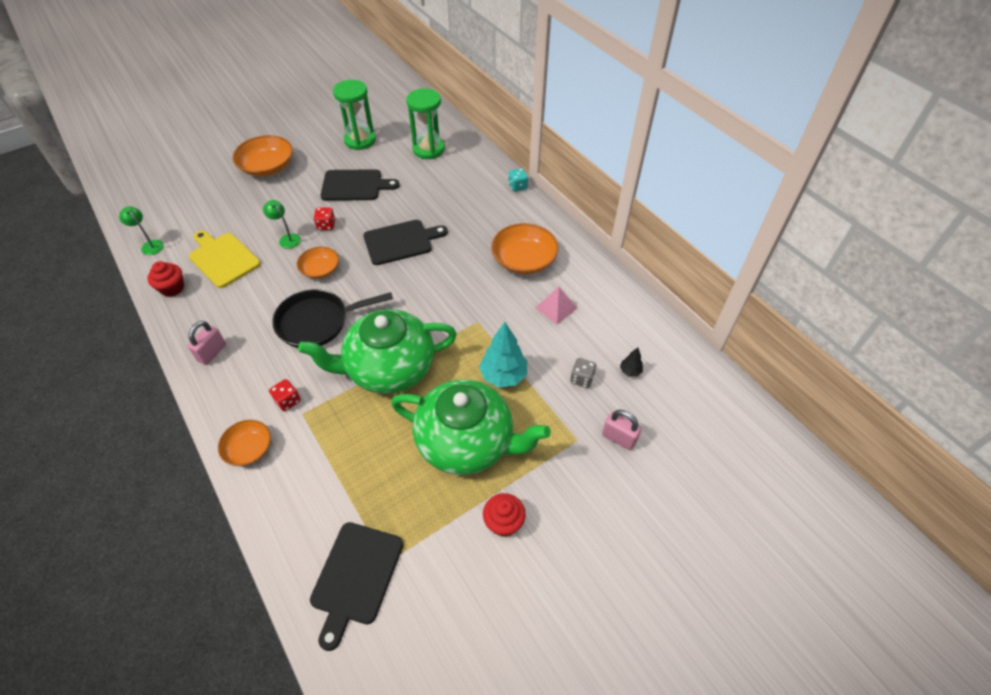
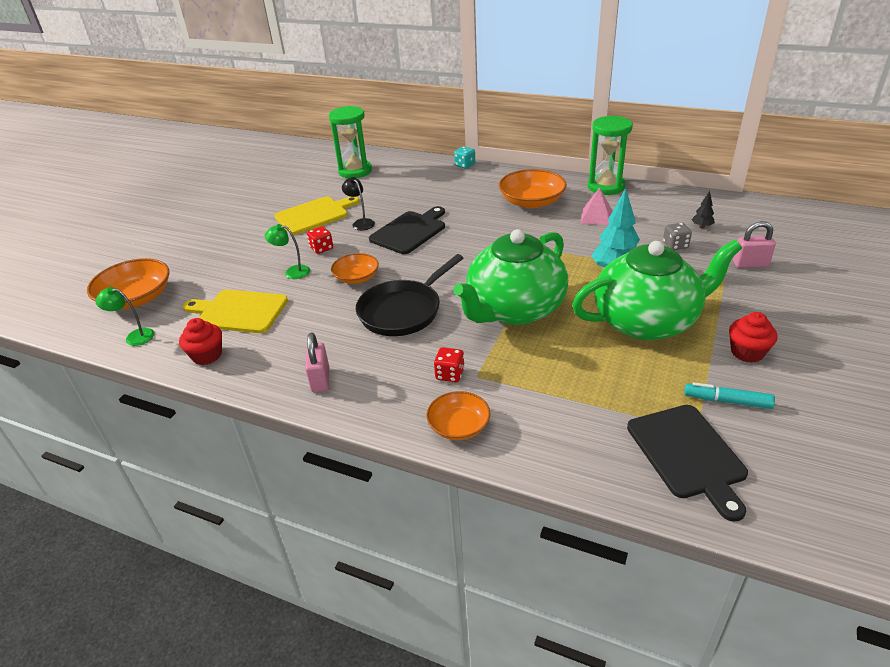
camera: 30 degrees left, 15 degrees down
(267, 167) = (203, 235): orange bowl -> orange bowl (136, 298)
(355, 185) = (315, 215): black cutting board -> yellow cutting board
(360, 140) = (280, 187): green hourglass -> green hourglass (606, 187)
(377, 212) = (361, 223): none -> black lamp
(435, 554) = (727, 401): none -> turquoise marker

